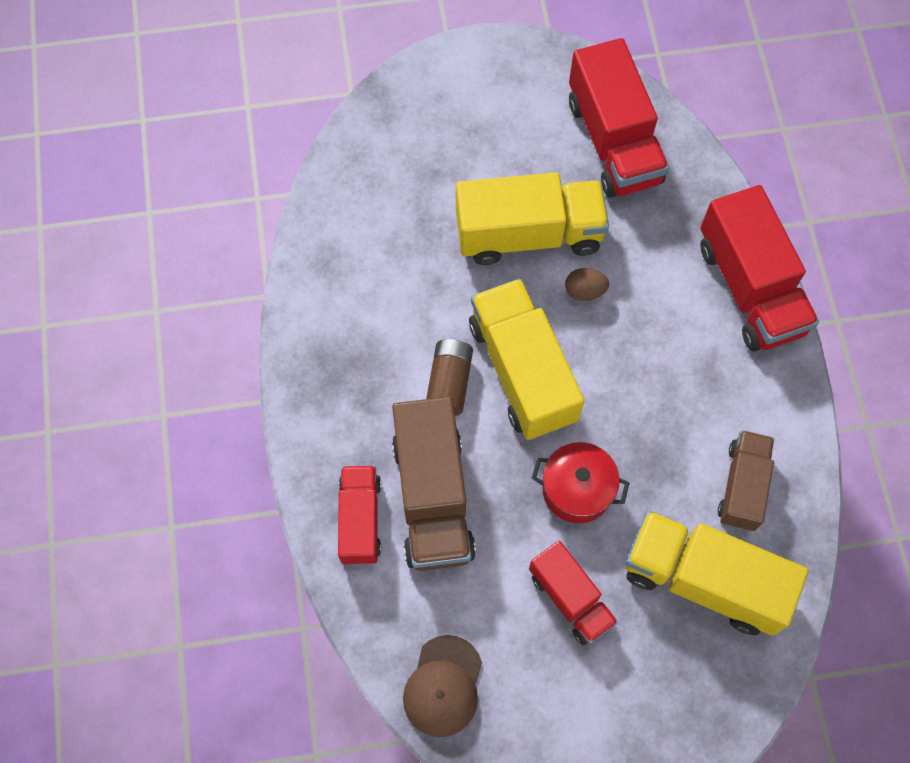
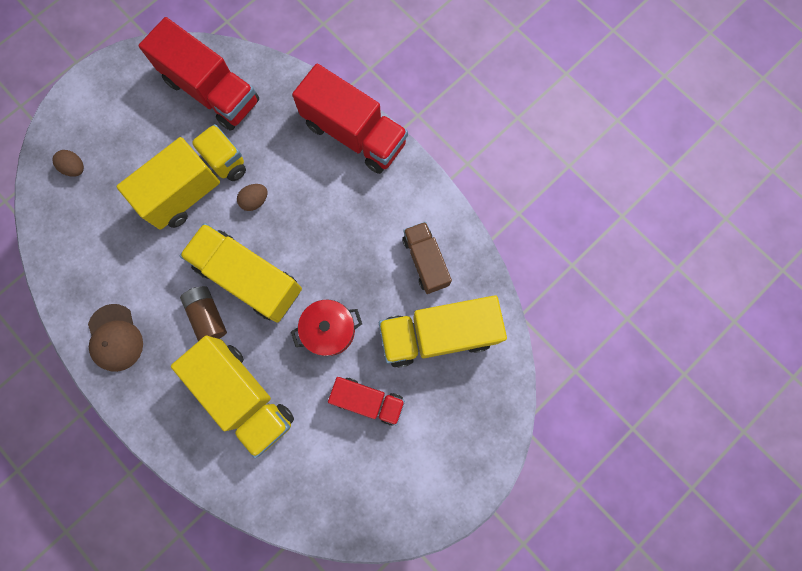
camera: 35 degrees left, 10 degrees up
(360, 520) = (208, 441): red truck -> none
(409, 133) = (75, 168): none -> brown egg
(432, 497) = (244, 396): brown truck -> yellow truck
(443, 686) = (326, 508): brown cap -> brown cap (115, 338)

